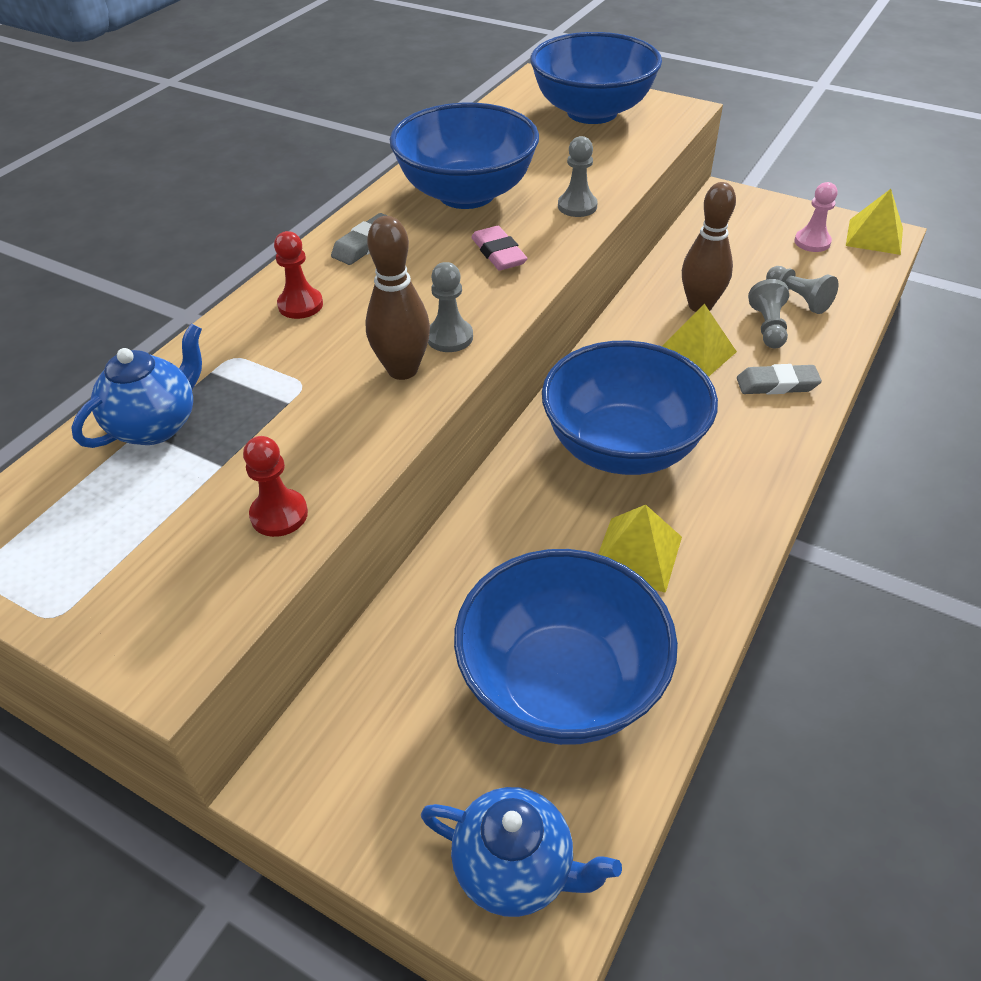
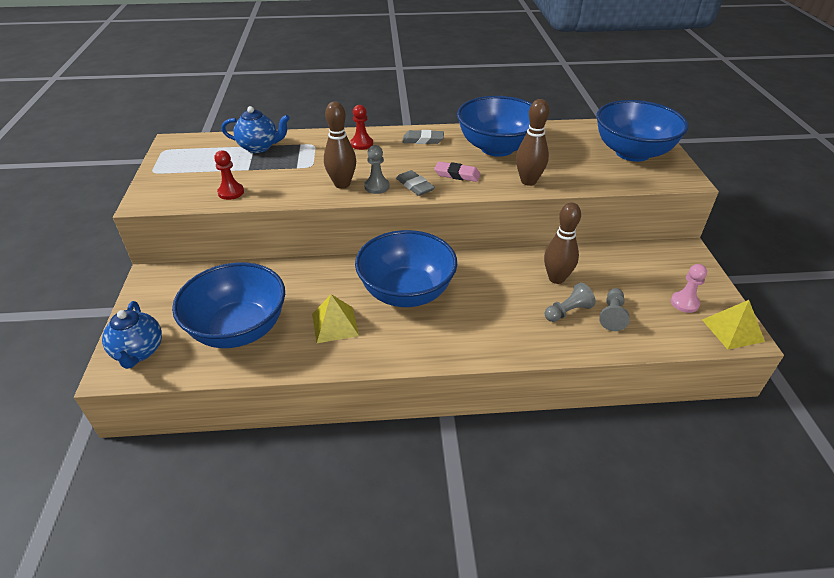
camera: 55 degrees right, 5 degrees down
(498, 253) = (457, 175): pink eraser -> pink eraser turned 75 degrees clockwise
(577, 206) = (528, 181): grey pawn -> brown bowling pin
(695, 353) = (510, 291): yellow pyramid -> none
(777, 384) = (516, 332): grey eraser -> grey eraser (415, 186)

